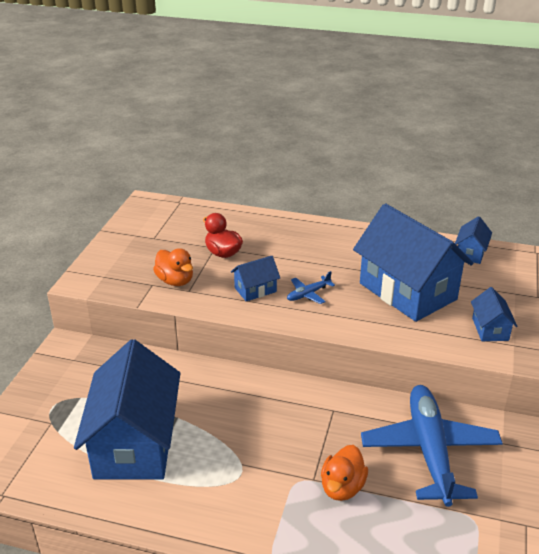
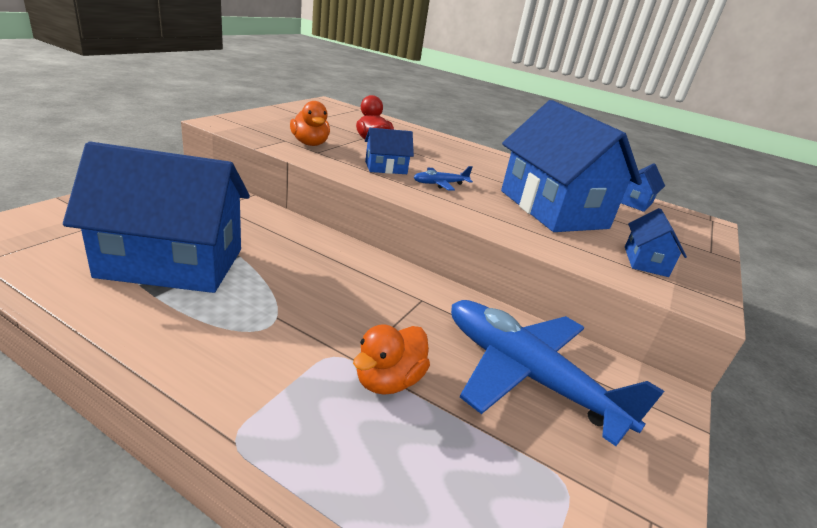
camera: 10 degrees right, 5 degrees down
(135, 443) = (172, 263): blue house -> blue house turned 75 degrees clockwise
(430, 451) = (527, 376): blue plane -> blue plane turned 60 degrees counterclockwise

